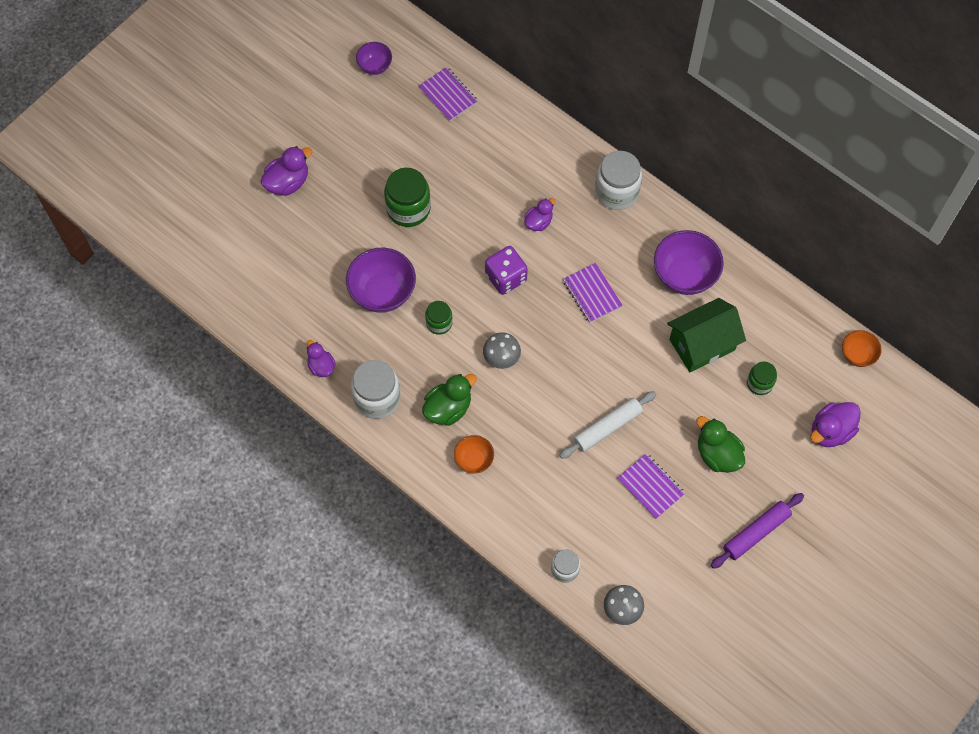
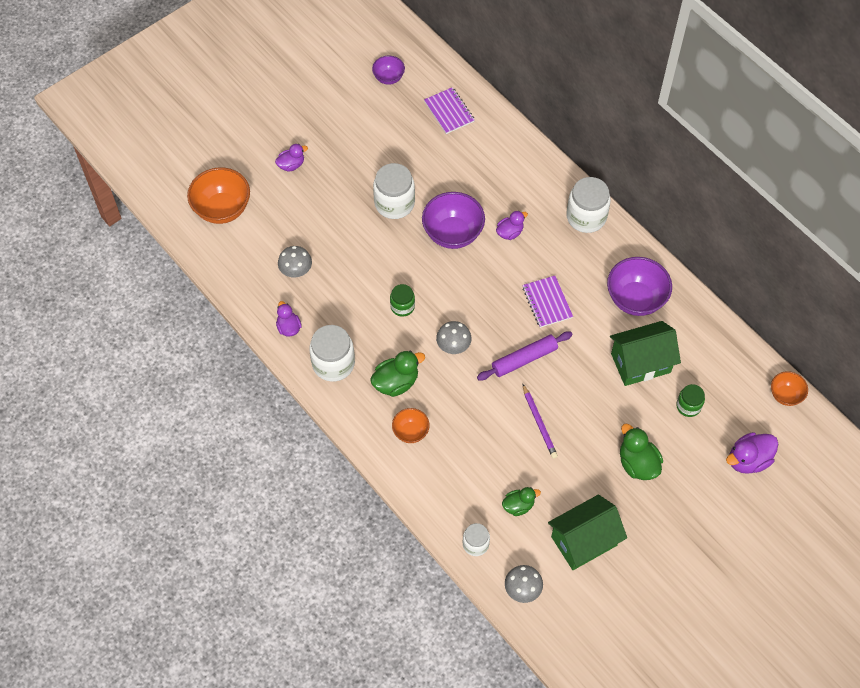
camera: 10 degrees right, 5 degrees down
(222, 244) = (222, 209): none -> orange bowl
(288, 182) = (291, 165): purple duck -> purple duck, size x0.65
(316, 300) = (296, 270): none -> grey mushroom
(382, 292) = (357, 272): purple bowl -> purple bowl (453, 233)
(408, 208) = (394, 203): green jar -> white jar
(506, 277) = (471, 276): purple dice -> none
(602, 521) = (518, 505): none -> green duck
(607, 427) = (539, 423): white rolling pin -> purple pencil
(650, 486) = (569, 482): purple notebook -> none
(676, 547) = (584, 541): none -> green house
(756, 533) = (661, 540): purple rolling pin -> purple rolling pin (524, 359)

